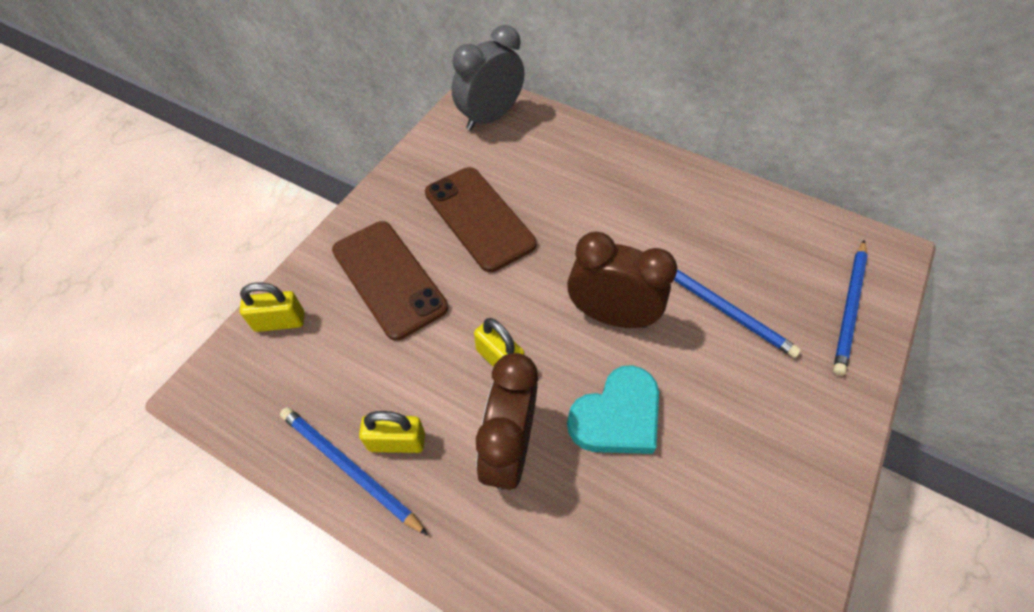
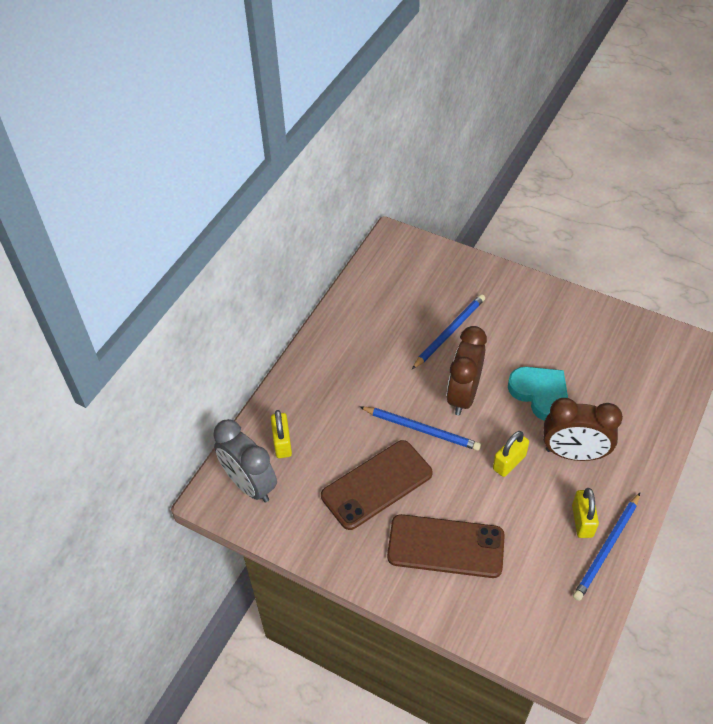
camera: 90 degrees left, 5 degrees down
(280, 321) = (497, 624): yellow padlock -> yellow padlock (282, 443)
(389, 279) = (445, 546): brown phone -> brown phone turned 45 degrees clockwise
(849, 308) = (442, 267): blue pencil -> blue pencil (421, 429)

